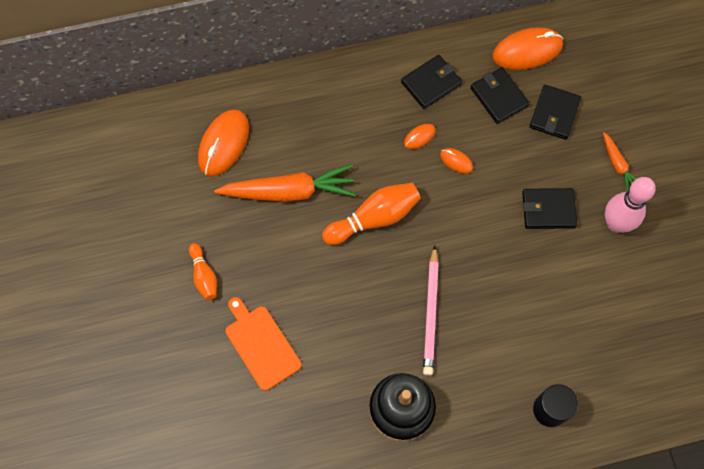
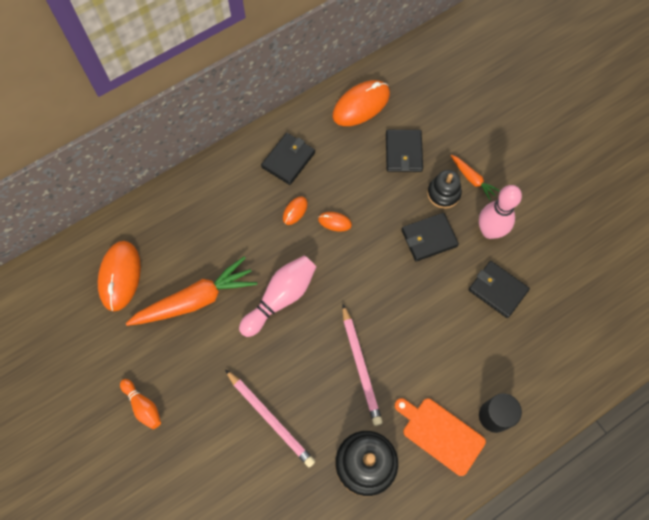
camera: 20 degrees left, 0 degrees up
(261, 344) = (218, 451): orange cutting board -> orange cutting board (440, 434)
(323, 332) = (270, 419): none -> pink pencil
(374, 218) = (280, 298): orange bowling pin -> pink bowling pin
(499, 97) = (351, 153): black wallet -> black wallet (497, 290)
(581, 169) = (443, 193): none -> black stacking toy

